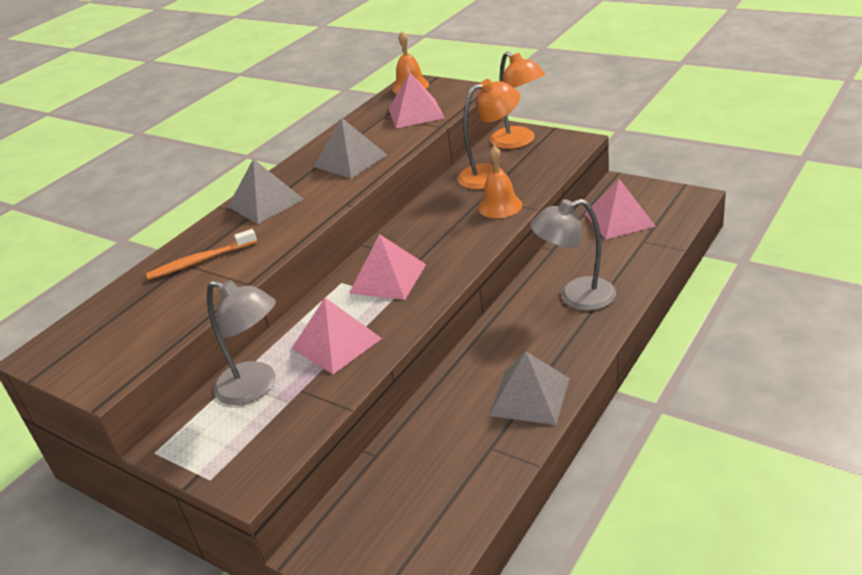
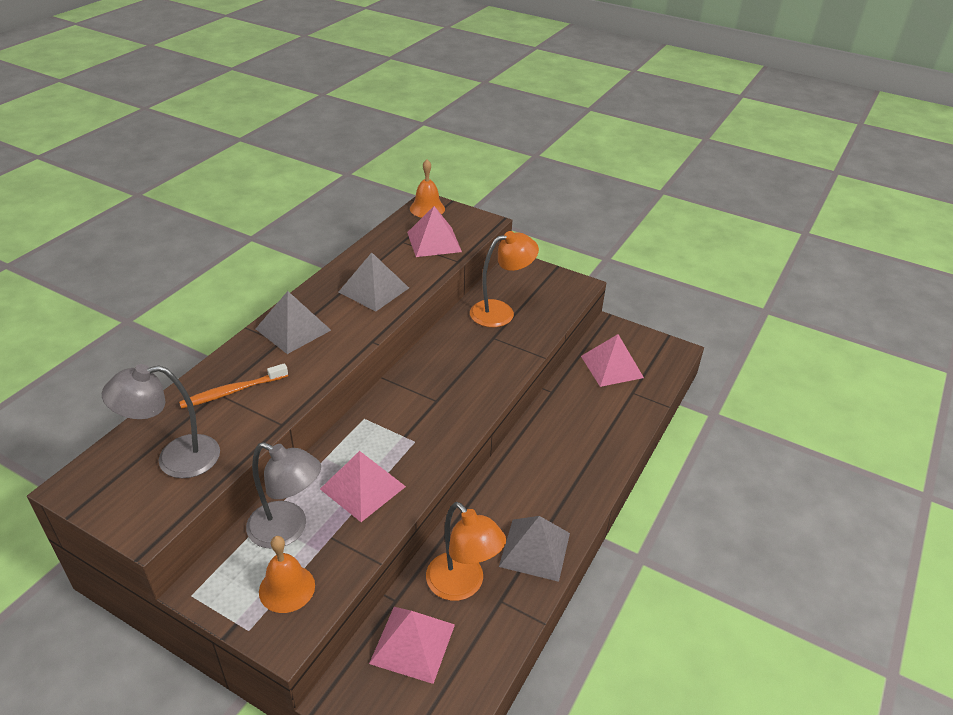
camera: 10 degrees left, 5 degrees up
(388, 278) = (408, 419): pink pyramid -> pink pyramid (413, 643)
(500, 206) = (510, 349): orange bell -> orange bell (287, 588)
(519, 142) = (525, 277): orange lamp -> orange lamp (462, 585)
(576, 297) = (574, 446): grey lamp -> grey lamp (175, 459)

